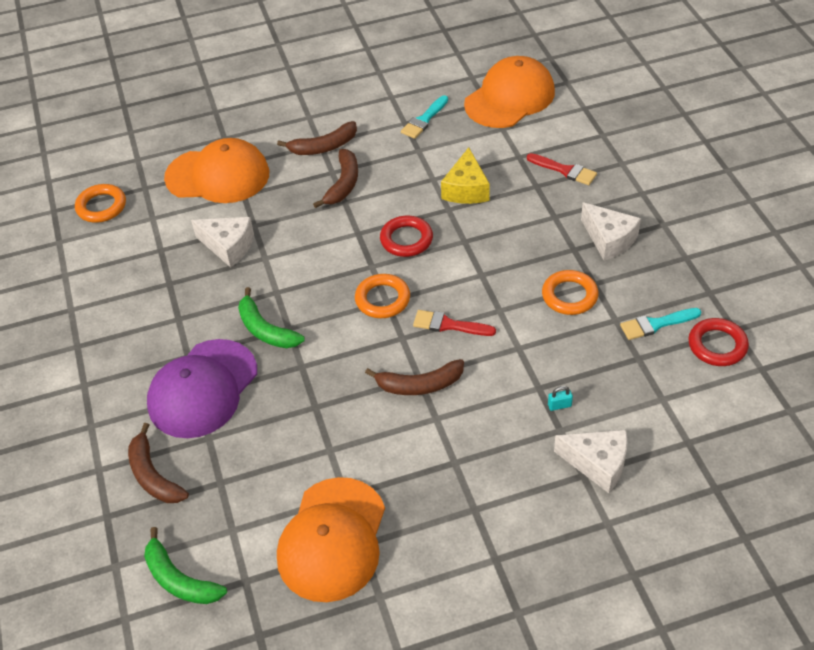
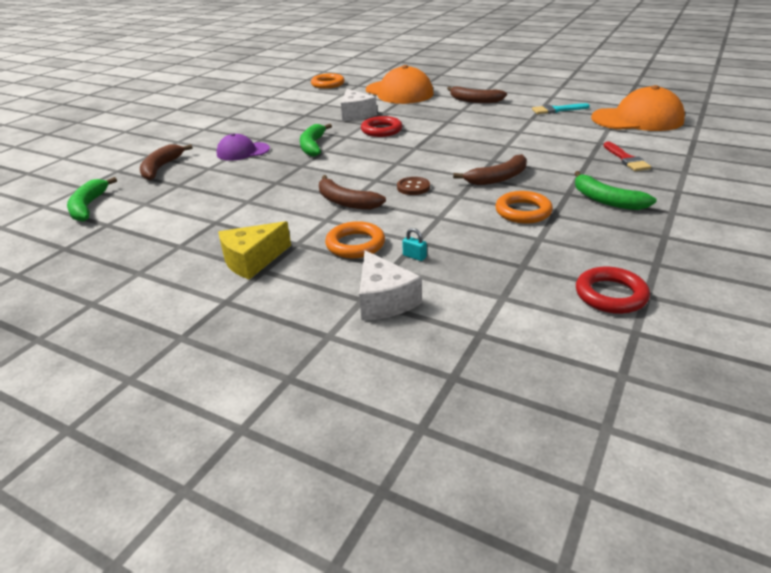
camera: 45 degrees right, 15 degrees down
(203, 389) = (243, 151): purple cap -> purple cap, size x0.57
(332, 539) = (172, 234): orange cap -> none
(343, 184) = (460, 115): brown banana -> brown banana (498, 178)
(382, 299) = (395, 161): orange ring -> orange ring (355, 244)
(406, 239) = (455, 146): red ring -> red ring (381, 130)
(449, 325) = (413, 187): red brush -> brown button
(466, 189) = (534, 142): yellow cheese -> yellow cheese (252, 260)
(609, 239) = (606, 200): white cheese -> green banana
(656, 324) = (571, 256): turquoise brush -> none

